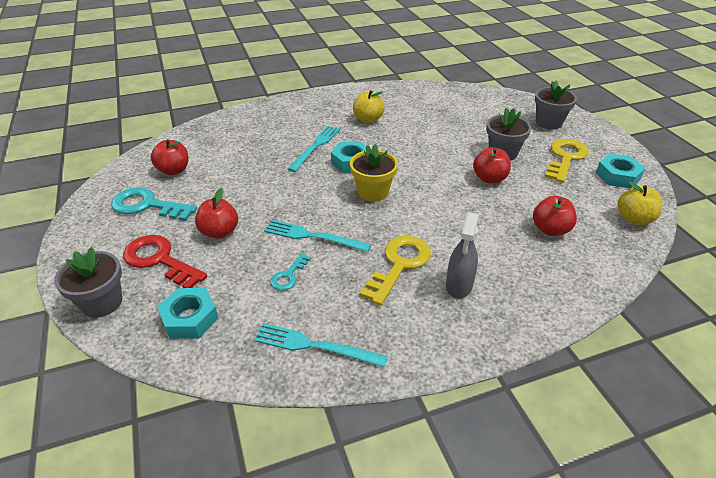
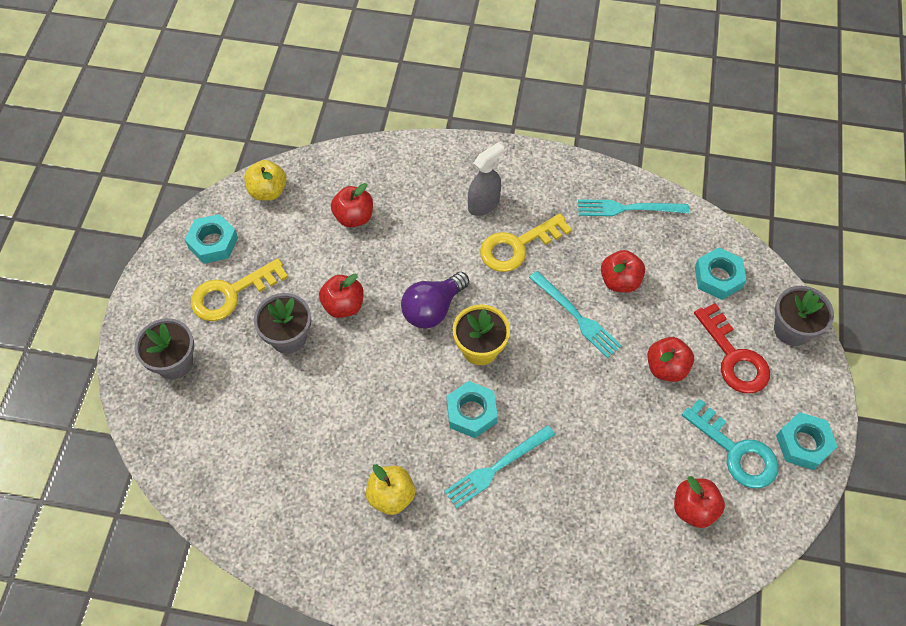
camera: 150 degrees left, 20 degrees up
(89, 227) = (803, 444): none -> turquoise nut
(289, 275) = (619, 281): turquoise key -> red apple
(315, 346) = (628, 208): turquoise fork -> turquoise fork turned 135 degrees clockwise
(427, 199) = (432, 309): none -> purple light bulb

